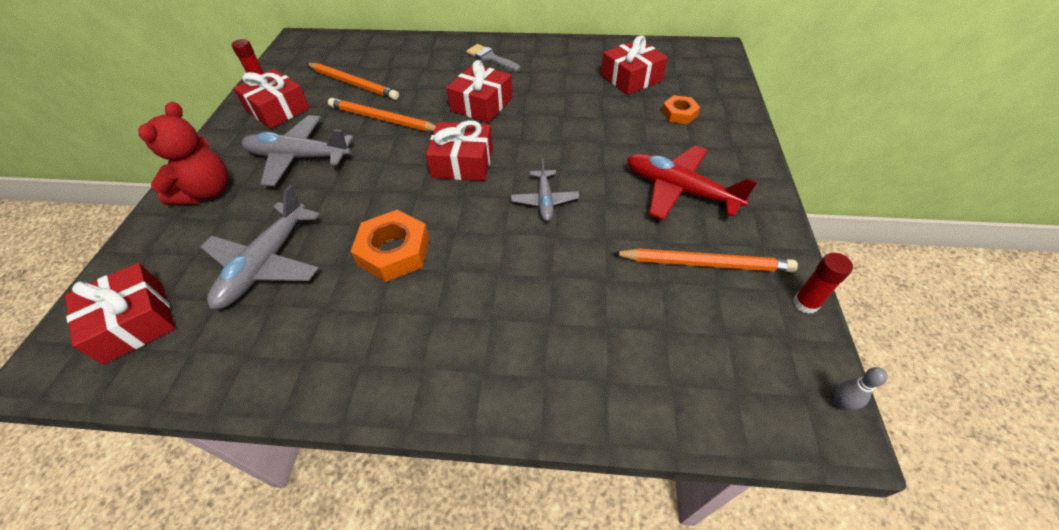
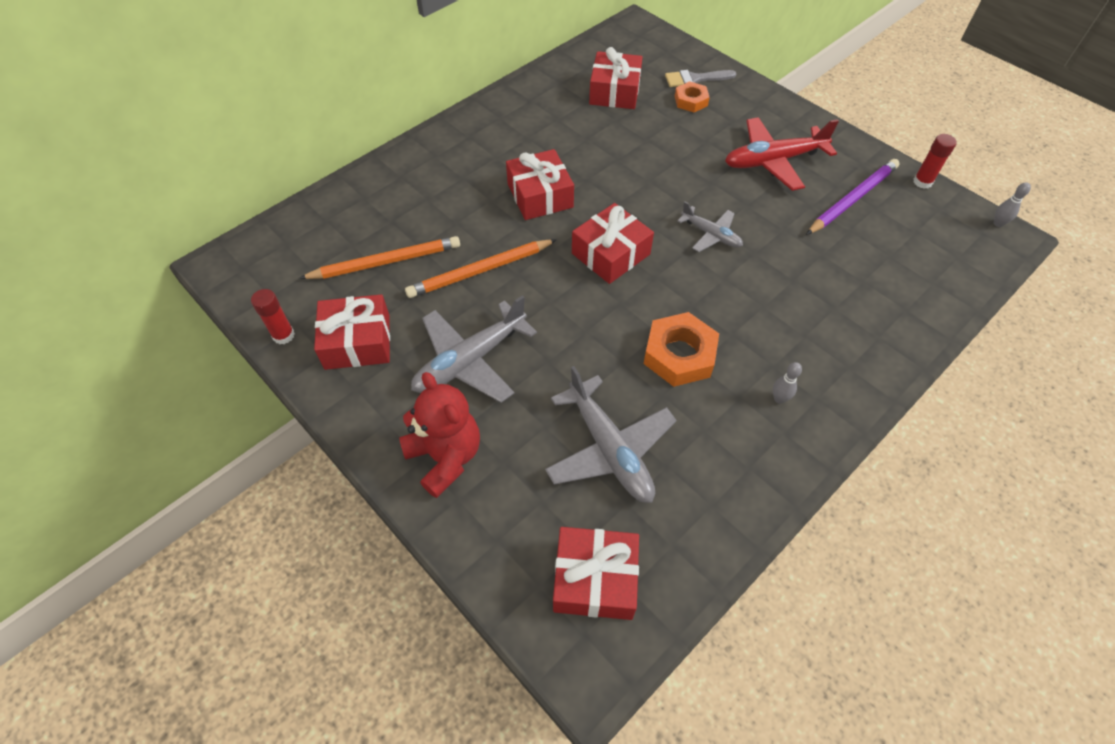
camera: 50 degrees left, 5 degrees up
(399, 339) = (779, 398): none -> grey bowling pin
(490, 58) = (472, 148): grey brush -> grey brush (695, 79)
(705, 263) = (852, 199): orange pencil -> purple pencil

